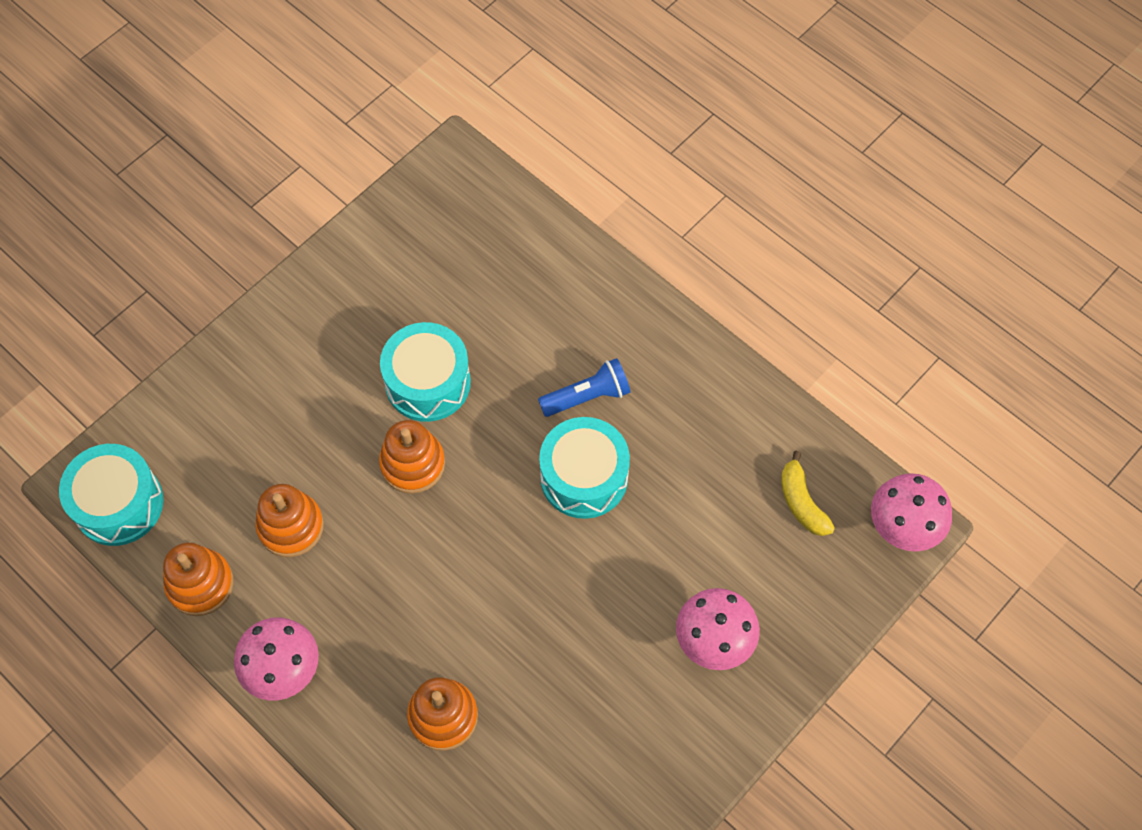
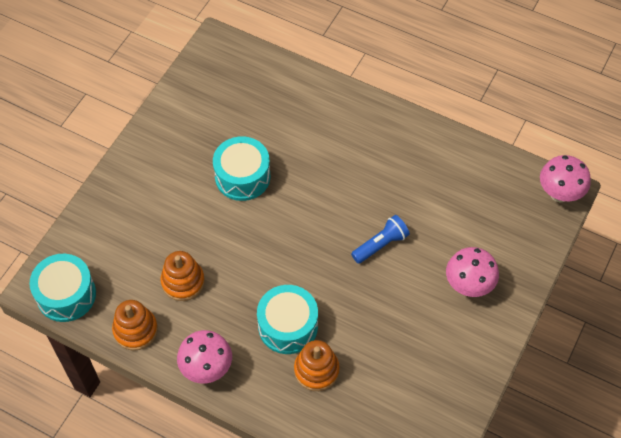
camera: 15 degrees left, 5 degrees down
(412, 464) = (248, 226): orange stacking toy -> none
(584, 477) = (358, 209): turquoise drum -> turquoise drum (288, 326)
(587, 396) = (345, 162): blue flashlight -> blue flashlight (381, 244)
(801, 502) = (495, 193): yellow banana -> none

